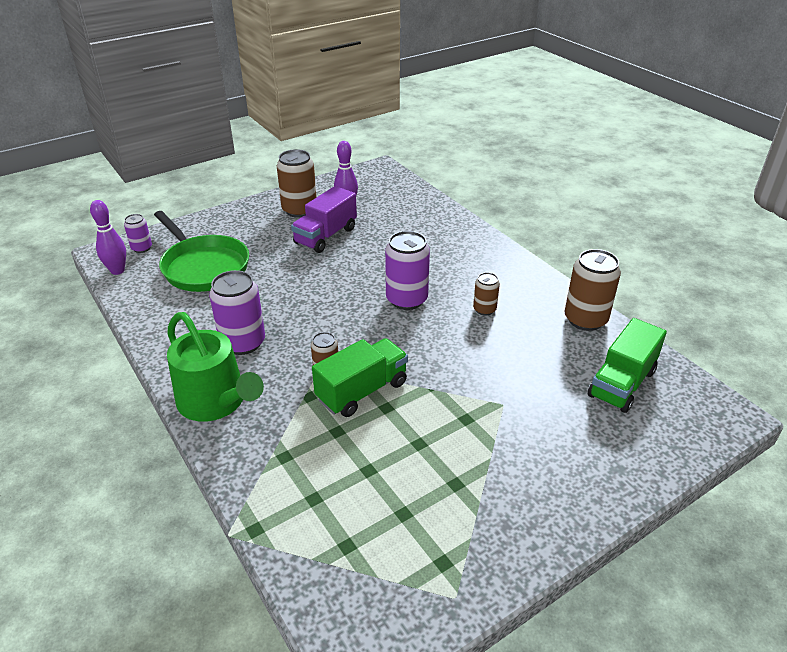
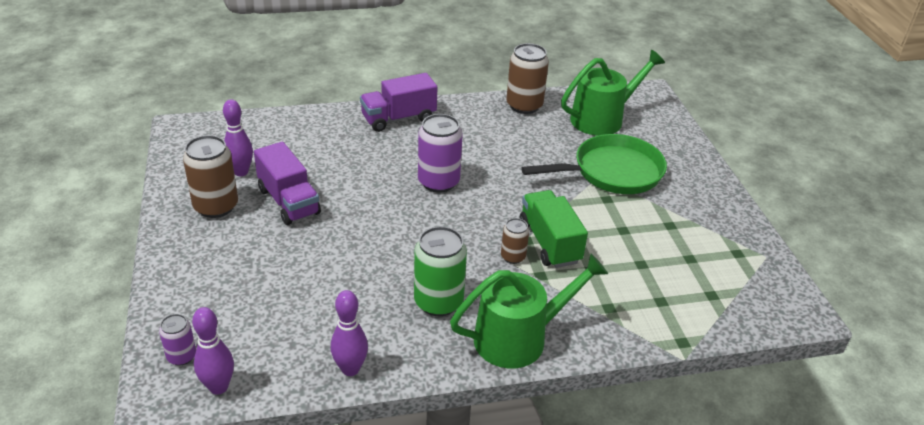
camera: 70 degrees left, 0 degrees up
(150, 320) = (350, 369): none -> purple bowling pin
(203, 266) = (273, 306): green pan -> green pan (612, 172)
(243, 343) = (438, 302): purple can -> green can
(484, 252) = (398, 118): none -> purple truck
(484, 309) = (481, 146): brown can -> none
(621, 383) = (602, 119): green truck -> green watering can

